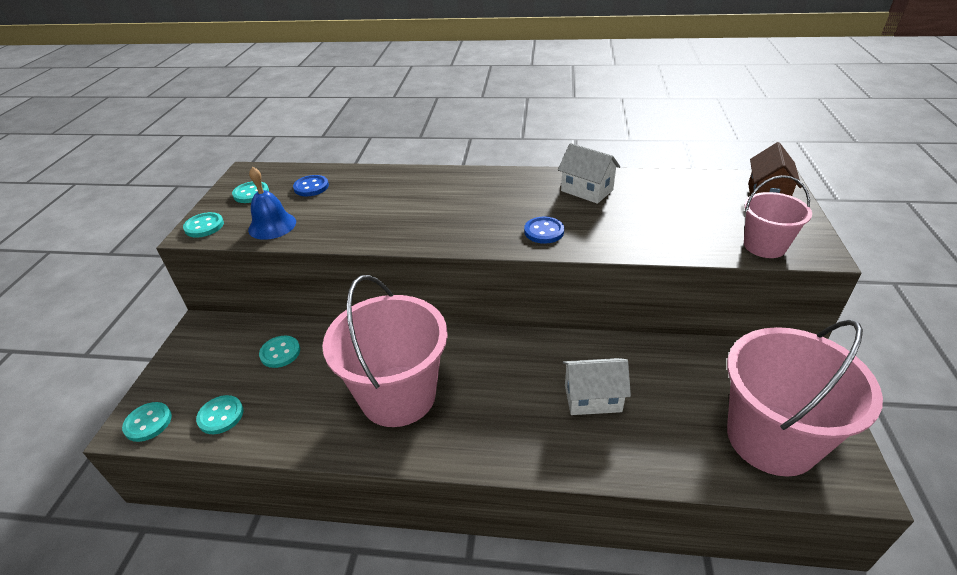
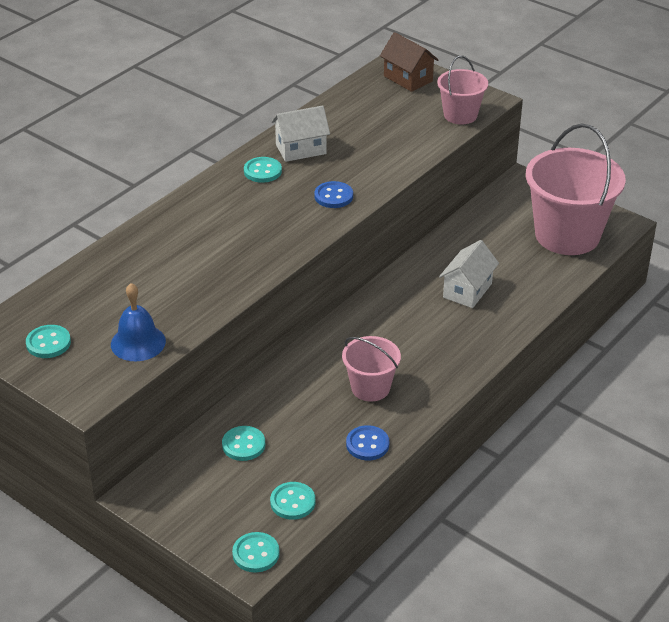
camera: 60 degrees left, 0 degrees up
(204, 226) = (81, 389): turquoise button -> turquoise button (262, 171)
(311, 187) = (89, 299): blue button -> blue button (367, 444)
(398, 395) = (370, 388): pink bucket -> pink bucket, size x0.53

